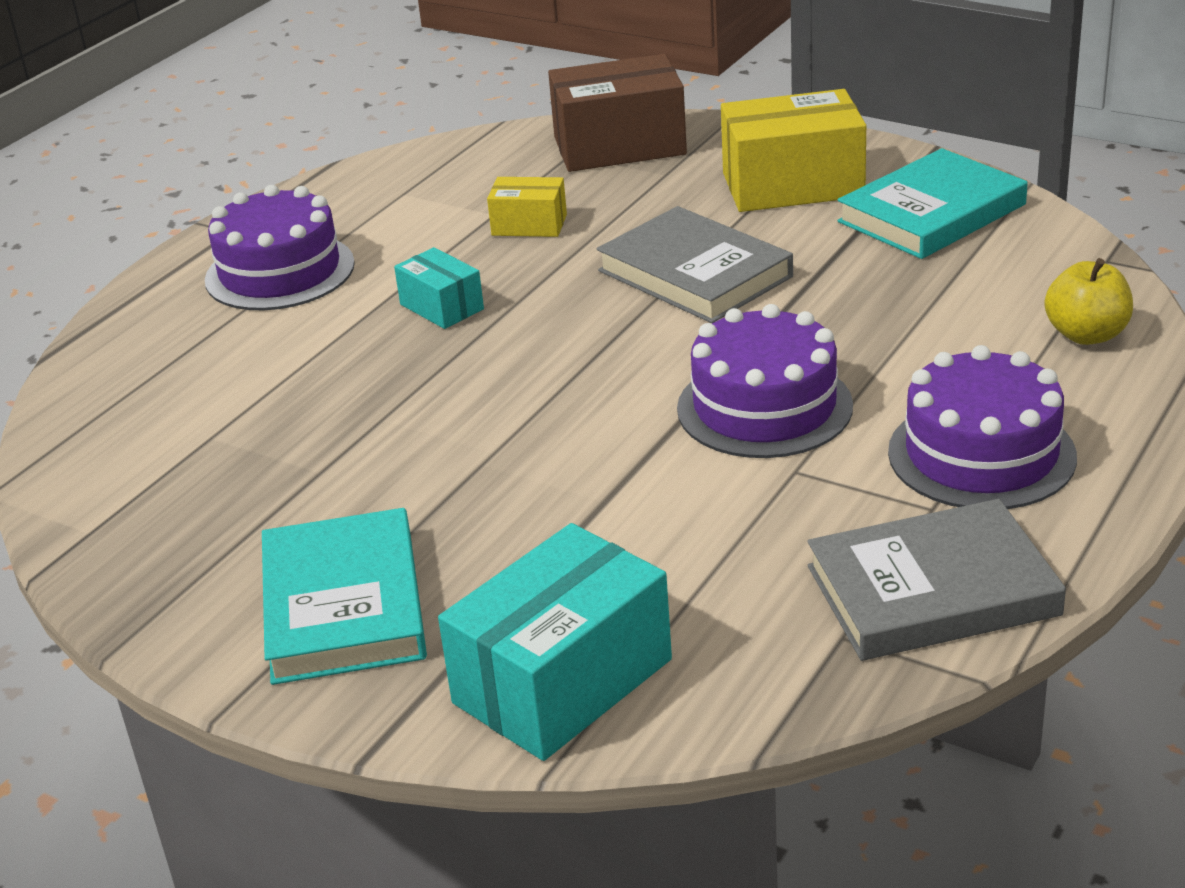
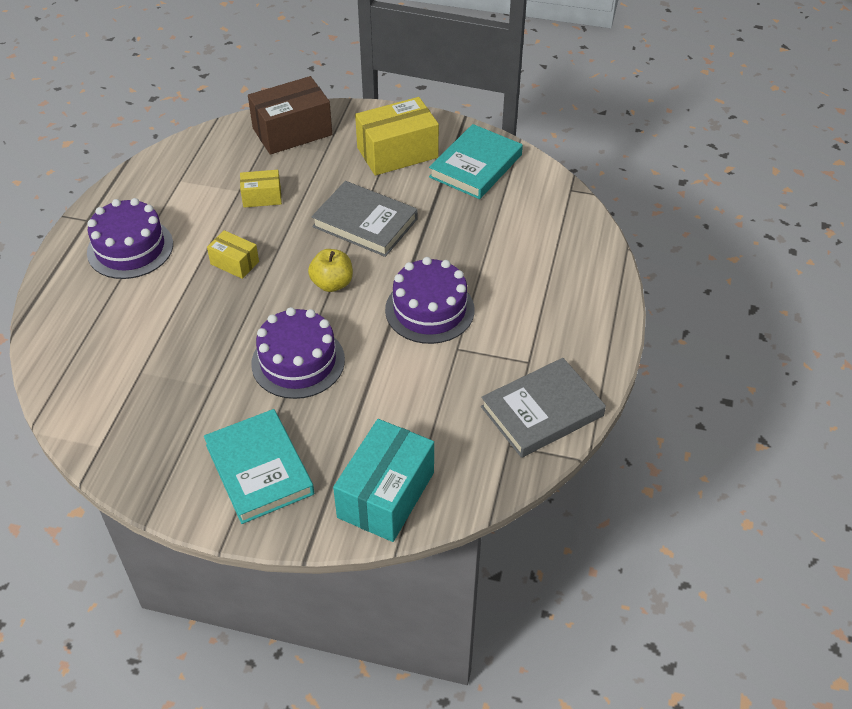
camera: 20 degrees left, 15 degrees up
(441, 307) = (234, 263): turquoise box -> yellow box
(981, 454) = (542, 325): purple cake -> purple cake (298, 361)
(1086, 334) = (572, 241): yellow apple -> yellow apple (332, 283)

